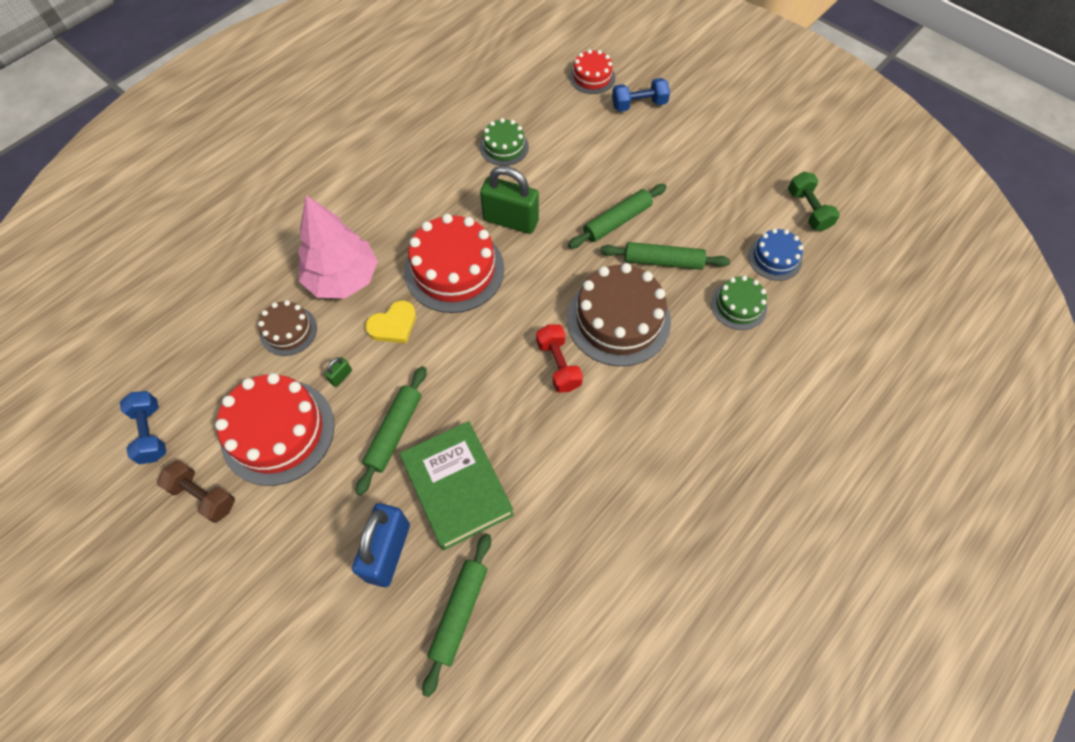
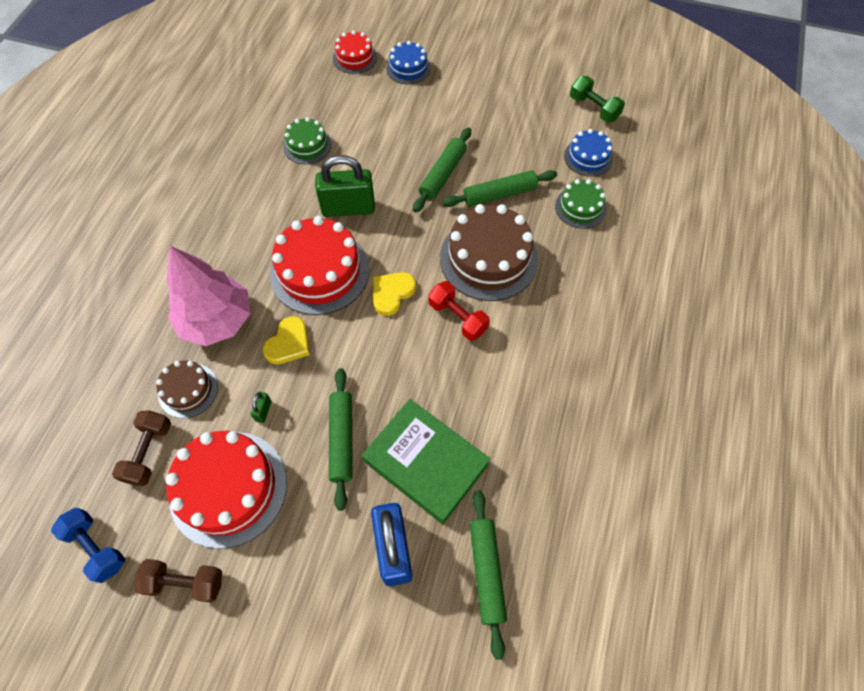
camera: 25 degrees left, 0 degrees up
(230, 371) = (149, 452): none -> brown dumbbell
(509, 317) = (392, 293): none -> yellow heart
(639, 104) = (408, 68): blue dumbbell -> blue cake

